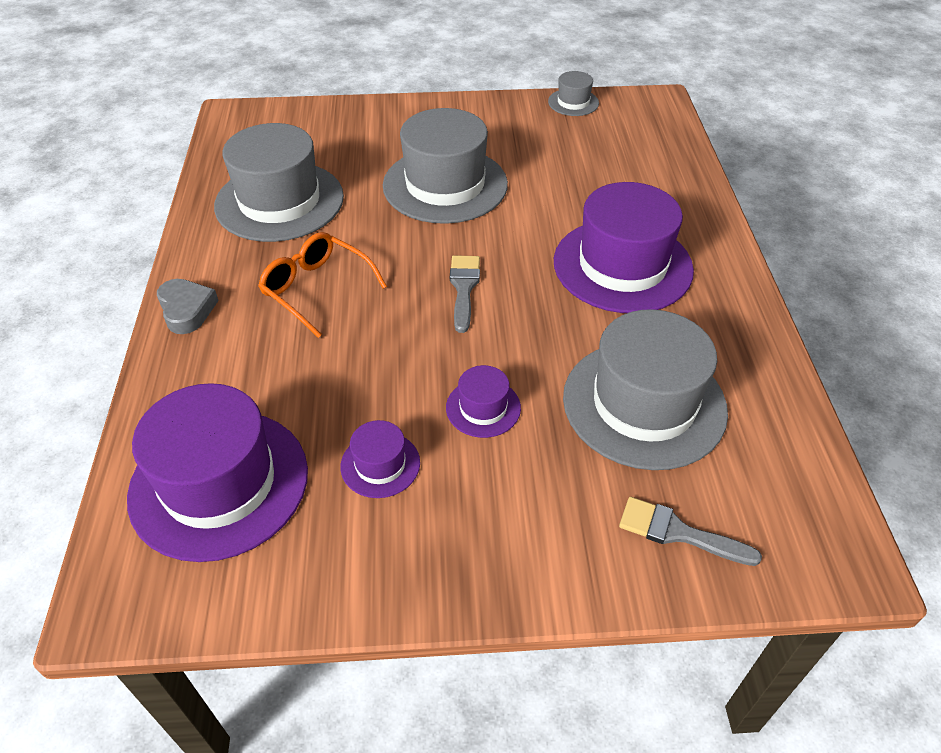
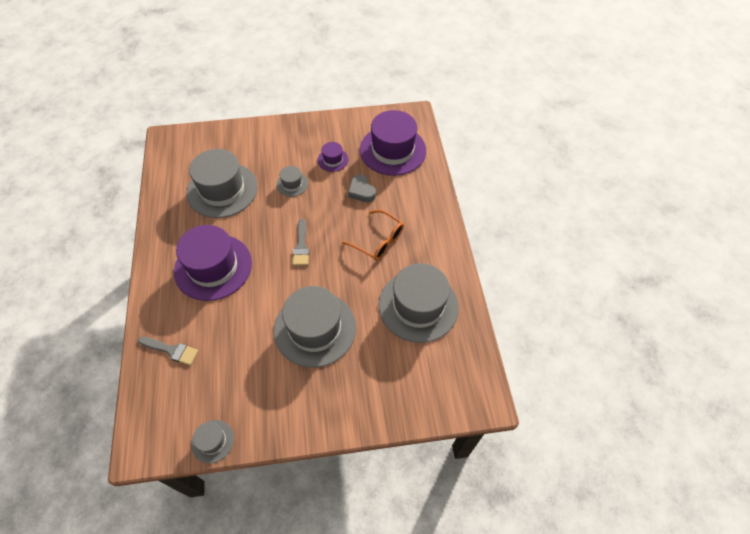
camera: 175 degrees right, 10 degrees up
(187, 310) = (439, 224): grey heart -> grey heart (361, 191)
(483, 408) = (292, 184): purple hat -> grey hat
(679, 533) = (222, 143): grey brush -> grey brush (171, 350)

